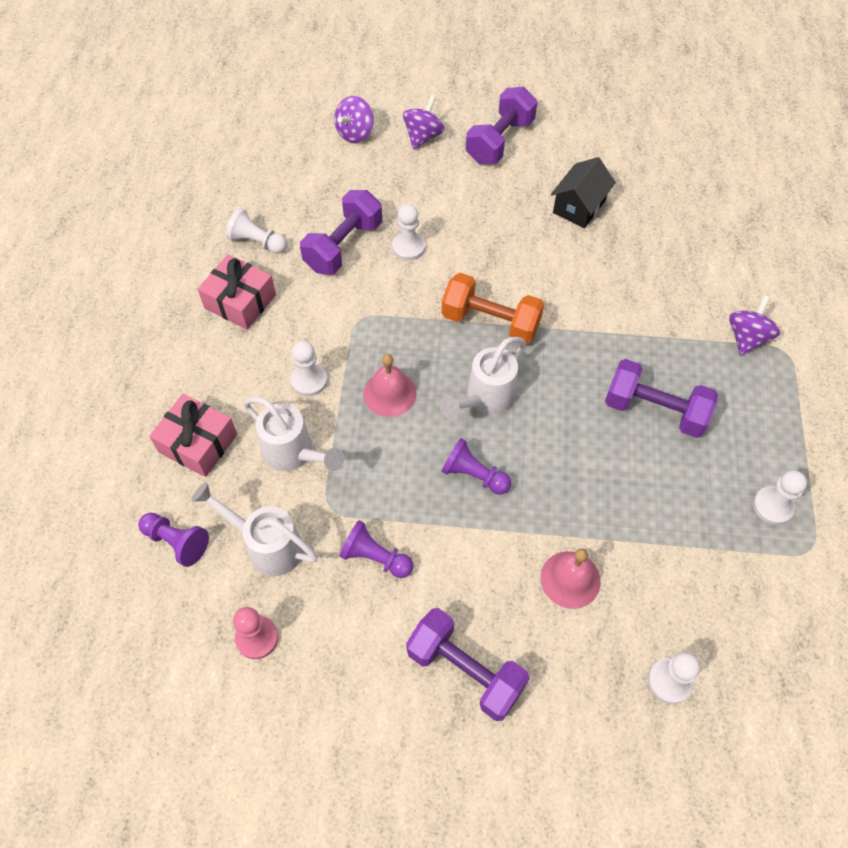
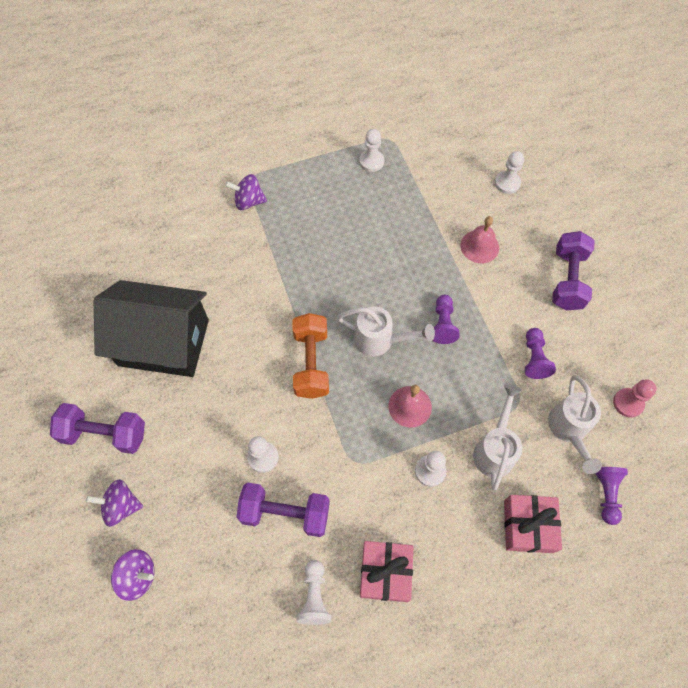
camera: 115 degrees left, 5 degrees up
(579, 206) = (164, 342): black house -> black house, size x1.99
(655, 410) = (335, 237): purple dumbbell -> none

